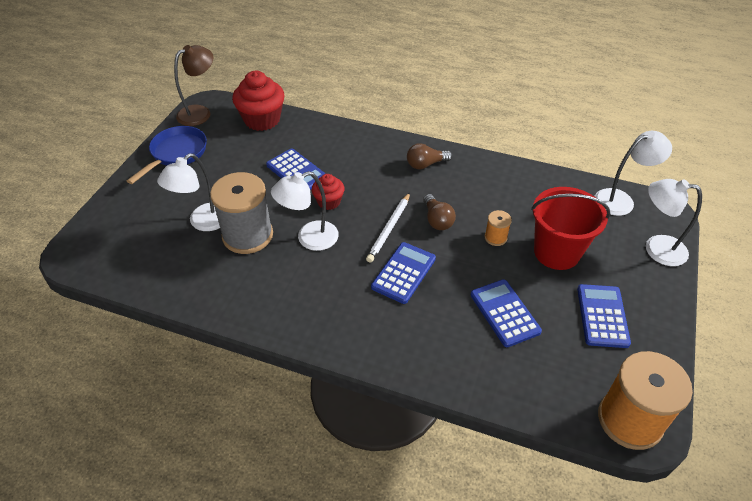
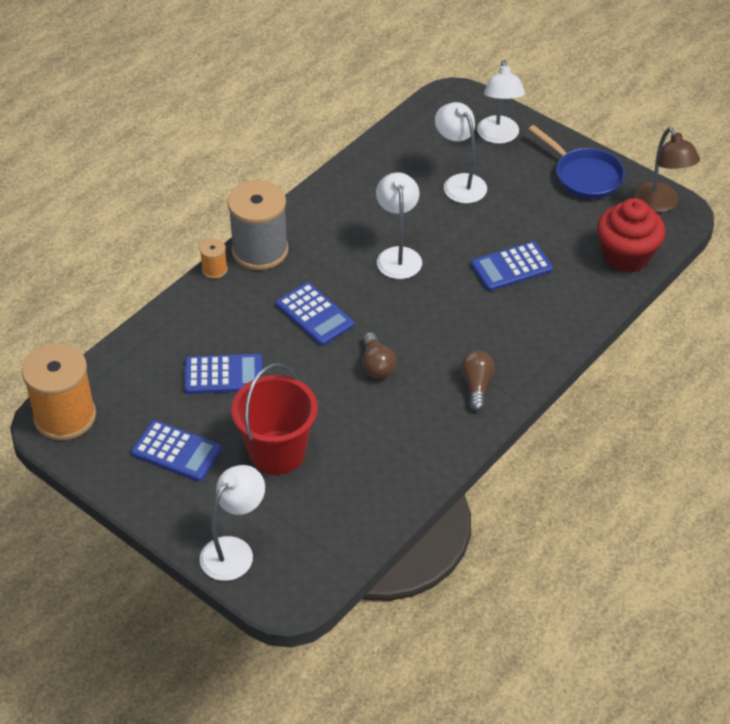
camera: 110 degrees right, 0 degrees up
(247, 235) = (425, 212): grey spool -> grey spool (260, 250)
(329, 202) = (448, 283): red cupcake -> none
(389, 229) = (382, 321): white pencil -> none
(437, 220) = (376, 365): brown light bulb -> brown light bulb turned 105 degrees counterclockwise
(495, 237) = (325, 407): orange spool -> orange spool (214, 270)
(621, 200) = (326, 558): white lamp -> white lamp (498, 136)

